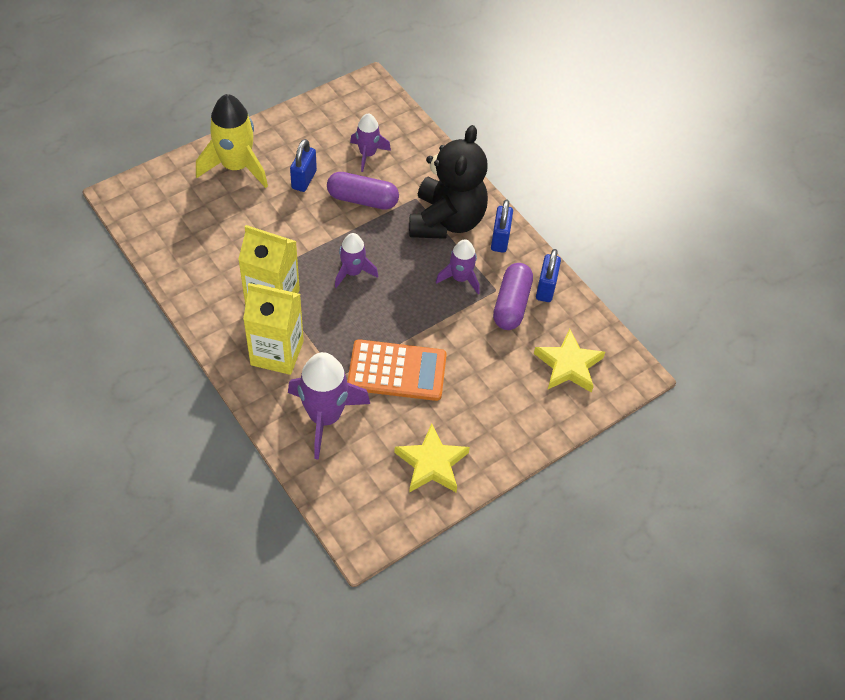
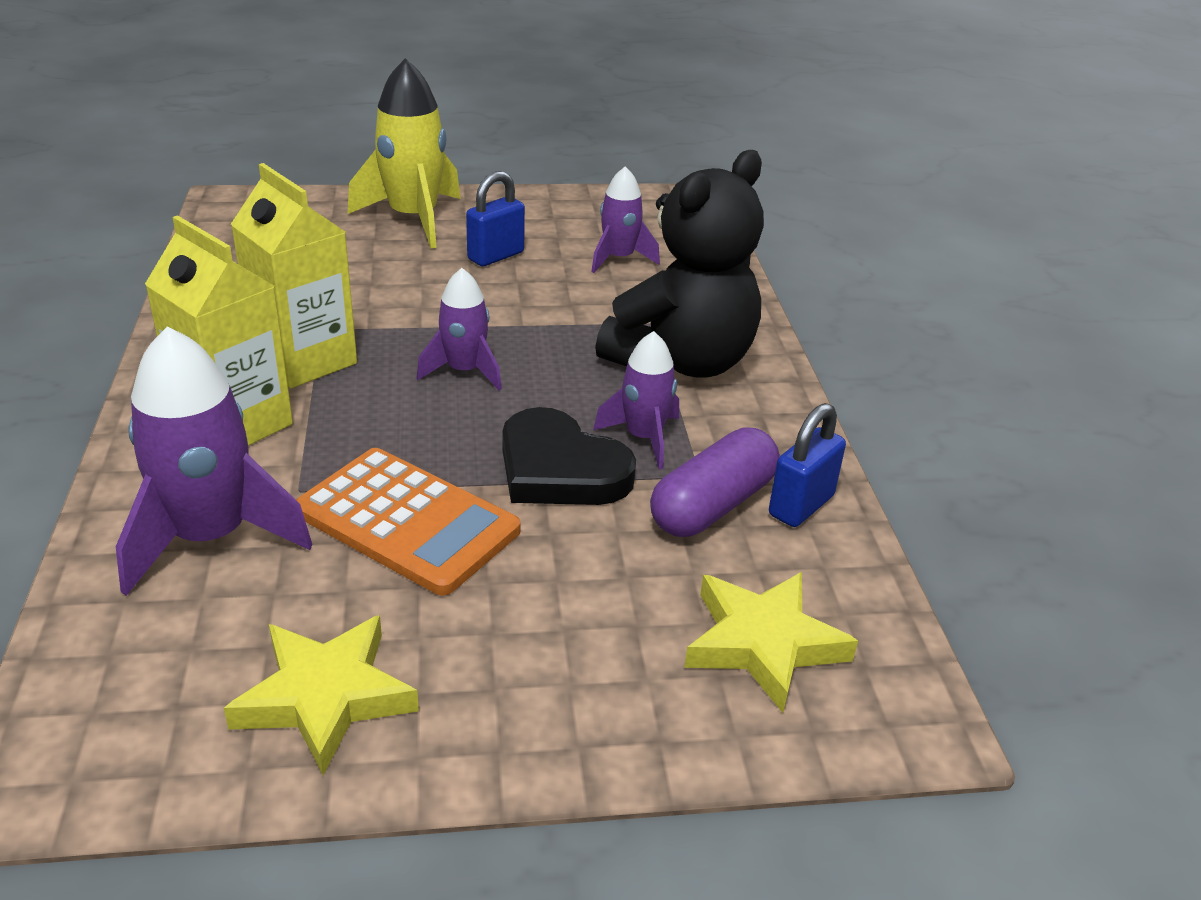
camera: 30 degrees right, 20 degrees down
(362, 199) = (564, 300): purple capsule -> none
(437, 313) = (560, 469): none -> black heart
(500, 239) = (761, 413): blue padlock -> none

